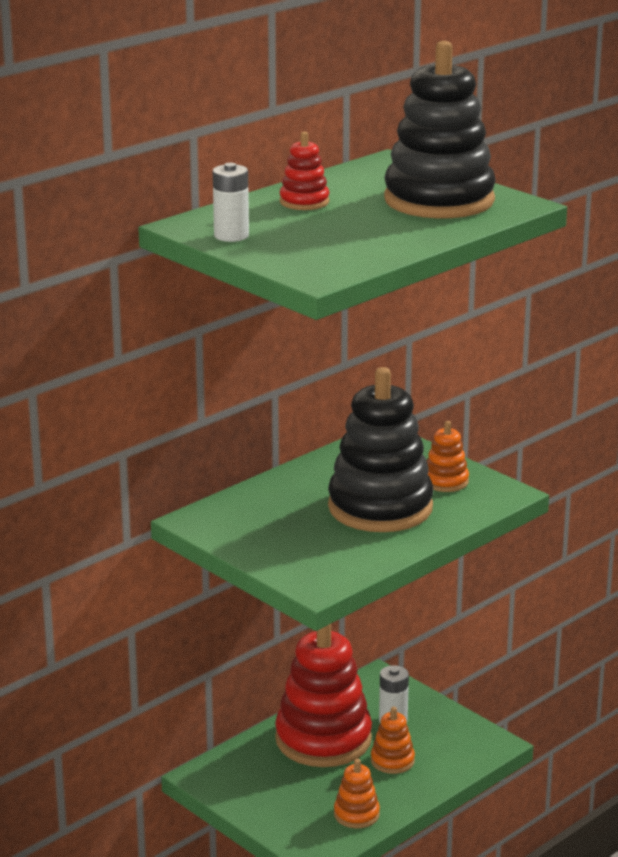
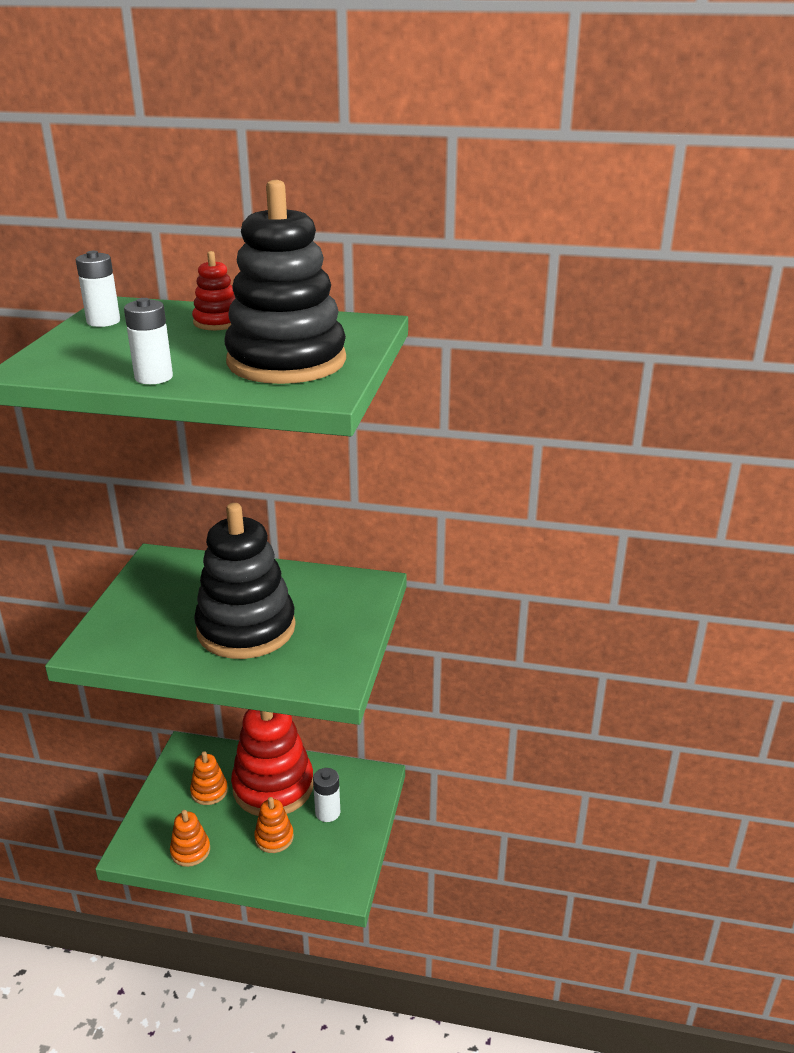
camera: 55 degrees right, 5 degrees up
(409, 242) = (154, 377): none -> white battery
(445, 481) = (324, 643): orange stacking toy -> orange stacking toy (209, 791)

